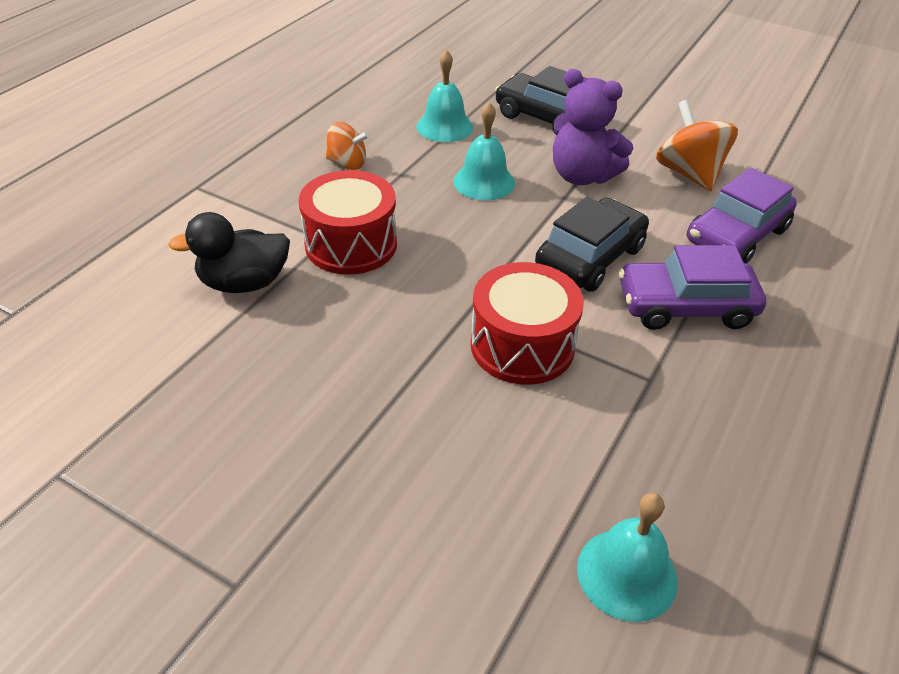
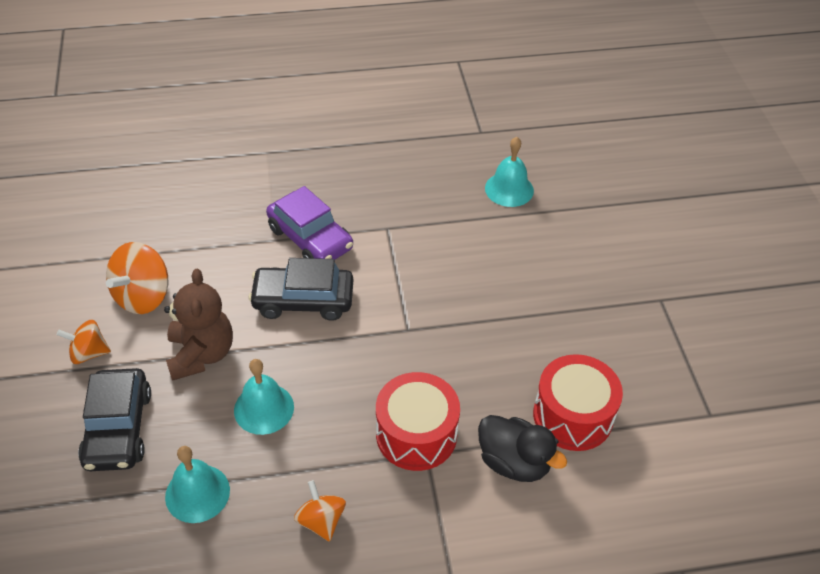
camera: 130 degrees left, 5 degrees up
(522, 345) = (417, 289): red drum -> red drum (573, 416)
(582, 176) = (201, 354): purple teddy bear -> brown teddy bear
(642, 129) = (89, 353): none -> orange spinning top
(736, 235) = (209, 243): purple car -> none

